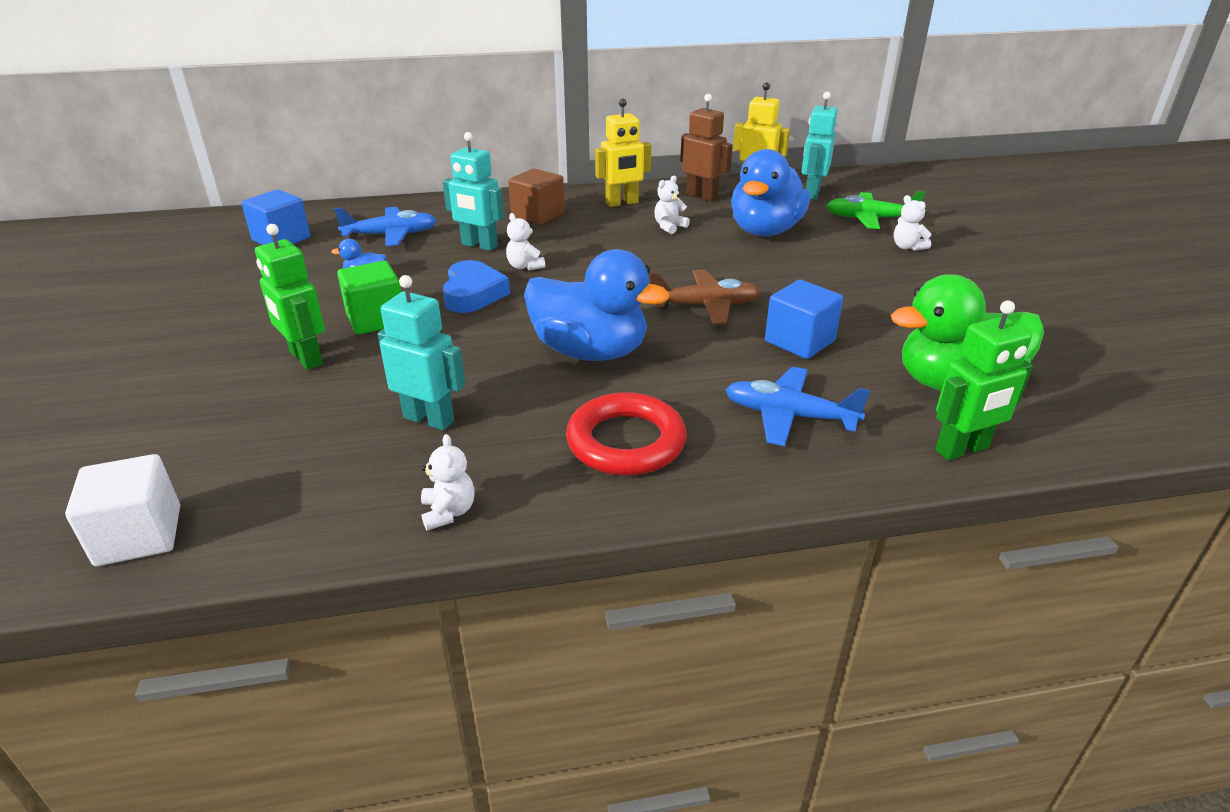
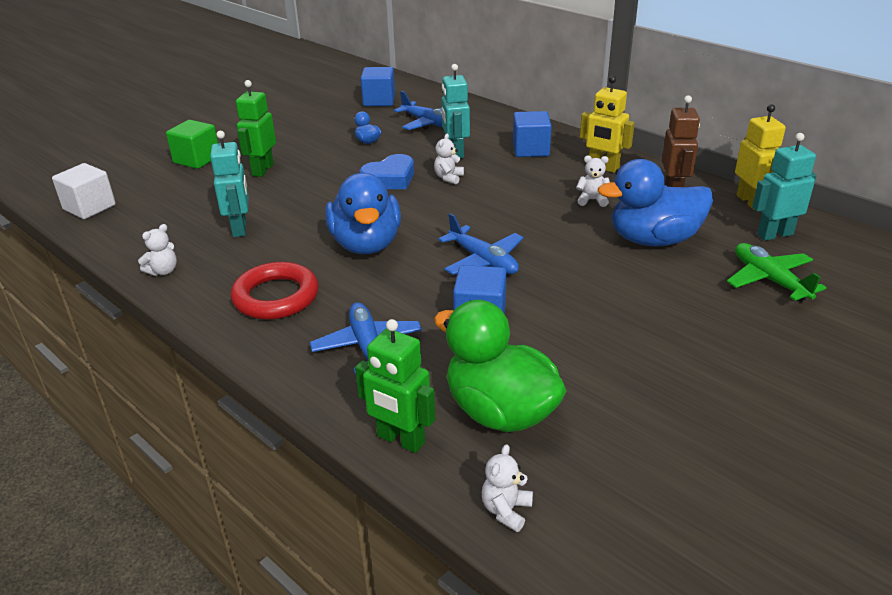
camera: 55 degrees right, 0 degrees up
(376, 319) = (324, 167): green cube -> green cube (197, 159)
(538, 215) = (531, 150): brown cube -> blue cube
(705, 306) = (483, 261): brown plane -> blue plane
(907, 247) = (739, 317): white teddy bear -> white teddy bear (506, 510)

